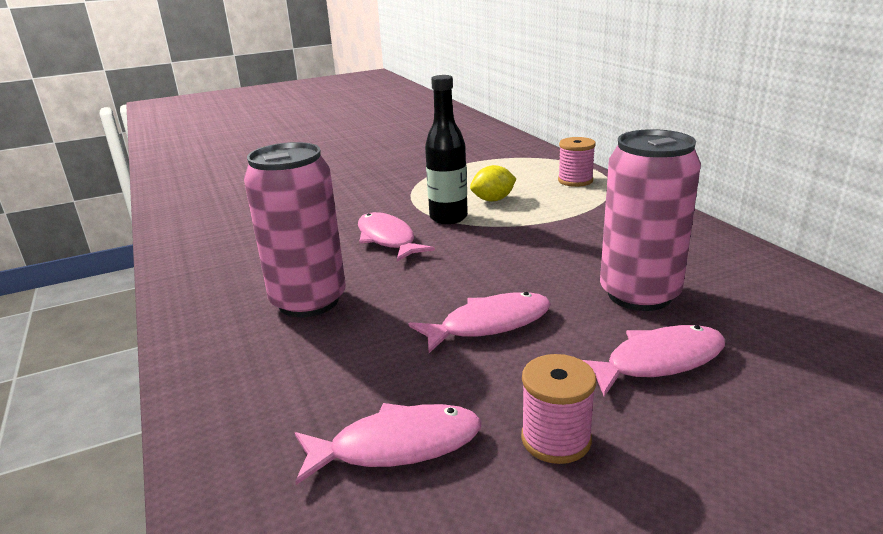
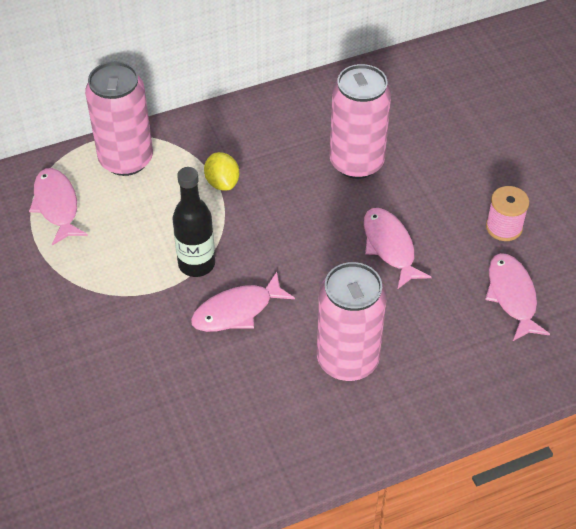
camera: 90 degrees left, 25 degrees up
(493, 200) = (159, 227): yellow lemon -> yellow lemon (222, 182)
(575, 181) = (126, 159): pink spool -> pink can
(658, 362) = (435, 171): pink fish -> pink fish (57, 205)

